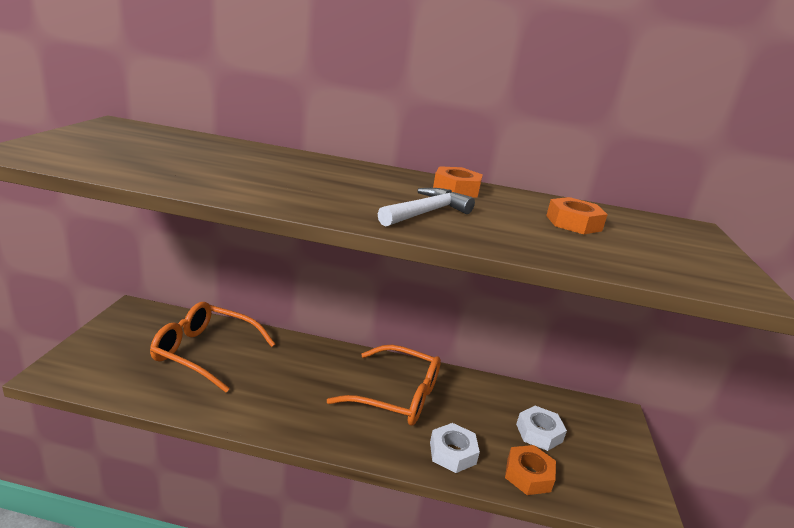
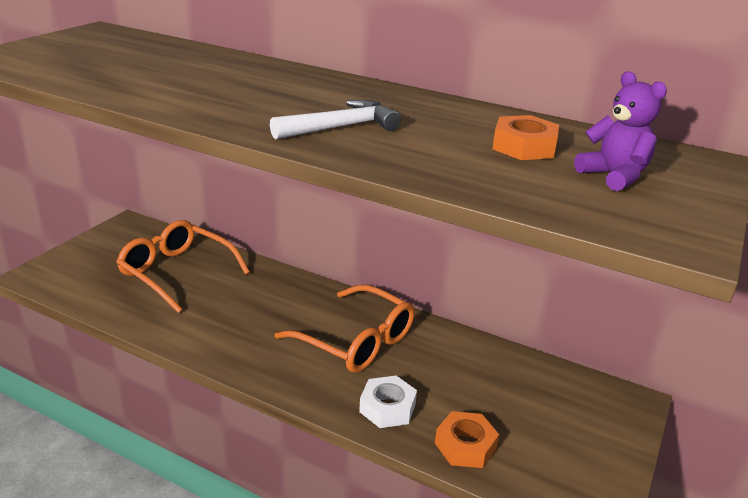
camera: 20 degrees right, 5 degrees up
(456, 189) = (411, 103): orange nut -> none
(539, 433) = (507, 405): white nut -> none
(655, 244) = (614, 176): none -> purple teddy bear

